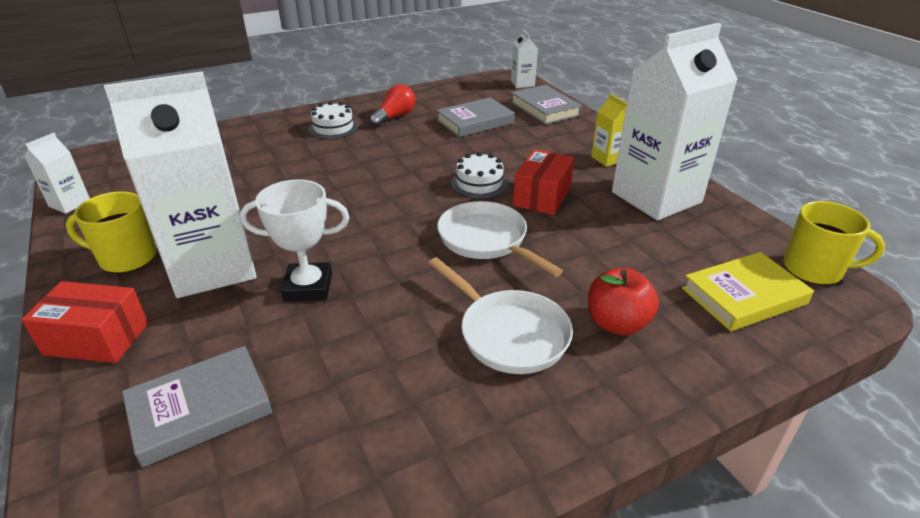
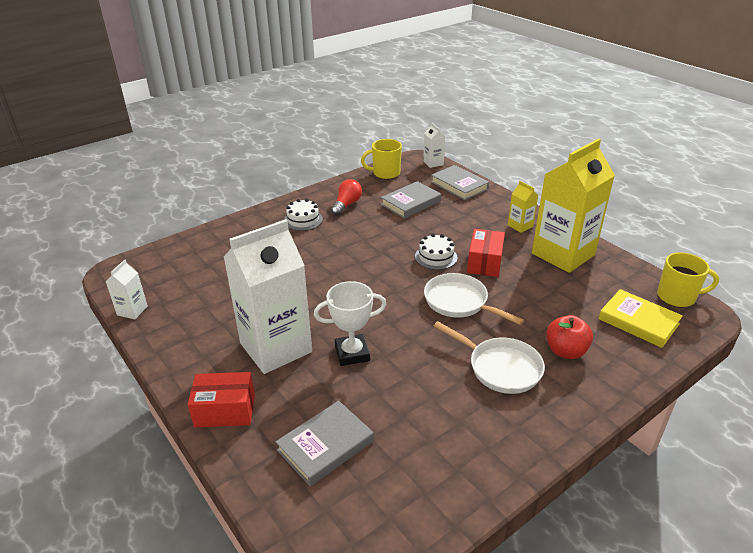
camera: 10 degrees left, 0 degrees up
(126, 258) = (207, 349): yellow mug -> yellow mug (385, 173)
(656, 197) = (563, 254): white carton -> yellow carton
(744, 296) = (638, 321): yellow book -> yellow book turned 75 degrees clockwise

